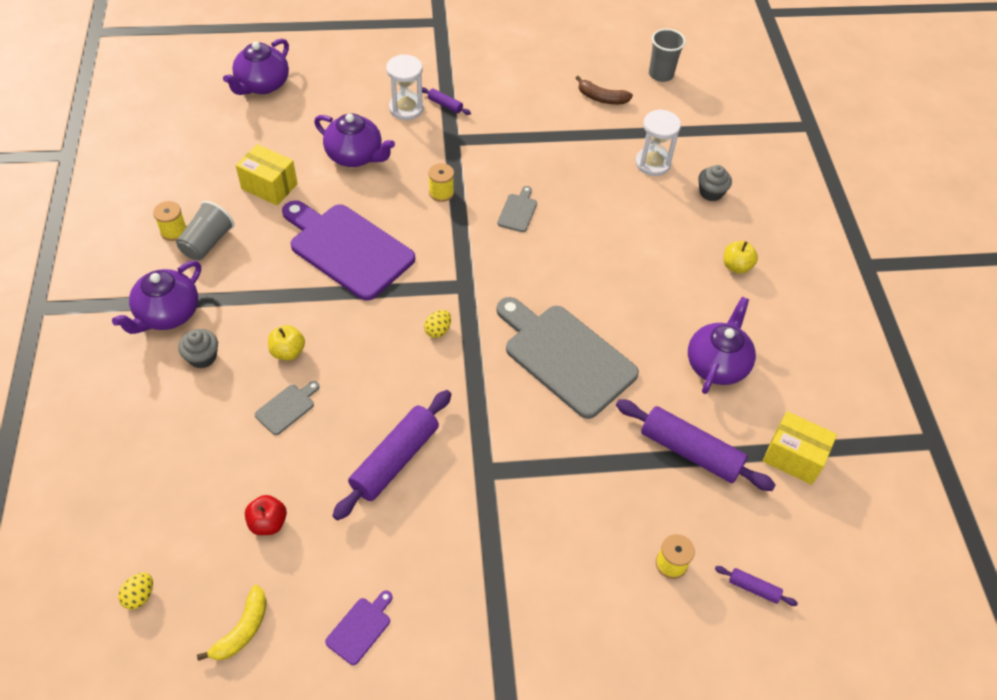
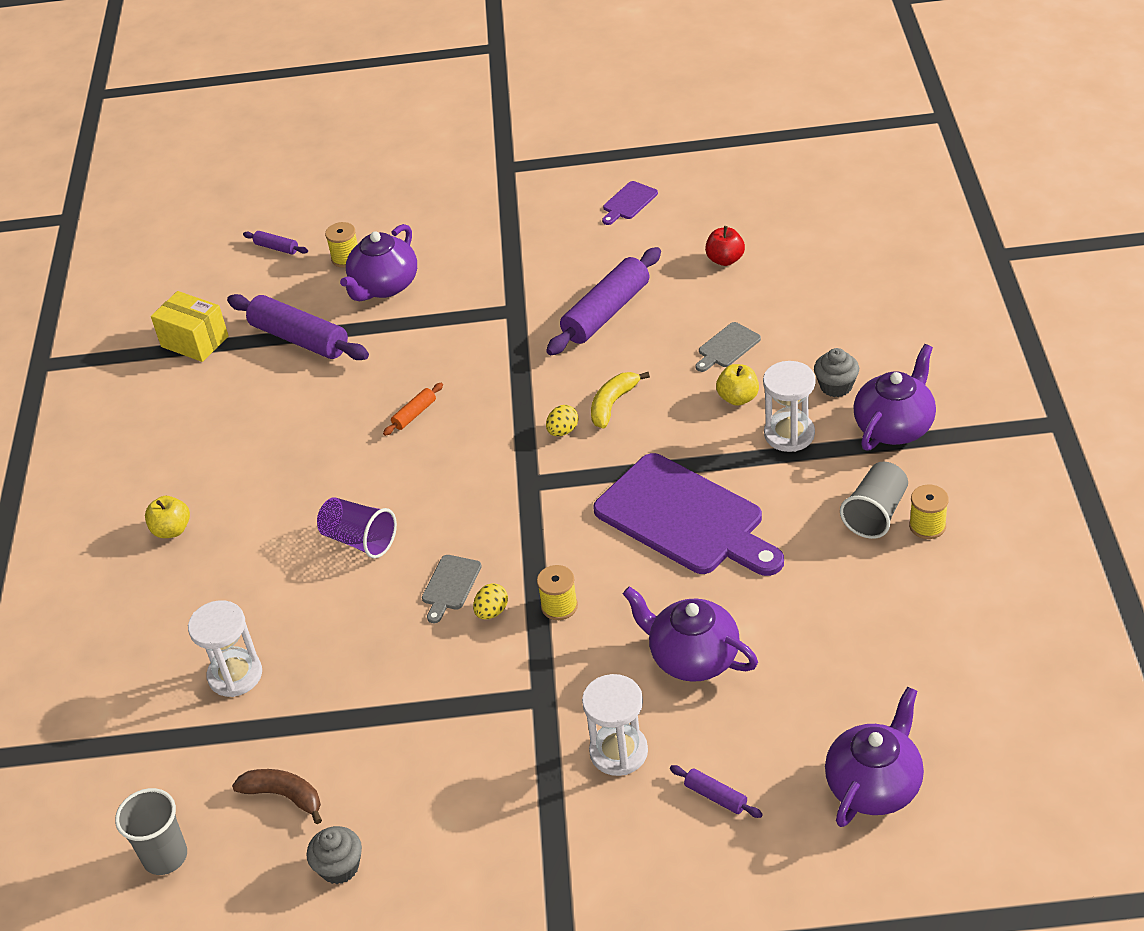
camera: 170 degrees left, 10 degrees down
(140, 596) = (828, 207): yellow egg -> yellow egg (492, 612)
(242, 630) = (730, 195): yellow banana -> yellow banana (612, 404)
(253, 313) = (789, 434): none -> white hourglass
(269, 186) = (812, 599): yellow box -> none
(445, 105) = (553, 763): purple rolling pin -> purple rolling pin (715, 796)
(565, 357) = (414, 414): grey cutting board -> orange rolling pin
(589, 248) = (359, 540): none -> purple cup
(711, 192) = (164, 632): grey cupcake -> grey cupcake (339, 867)
(717, 364) = (241, 418): purple teapot -> purple teapot (384, 286)

